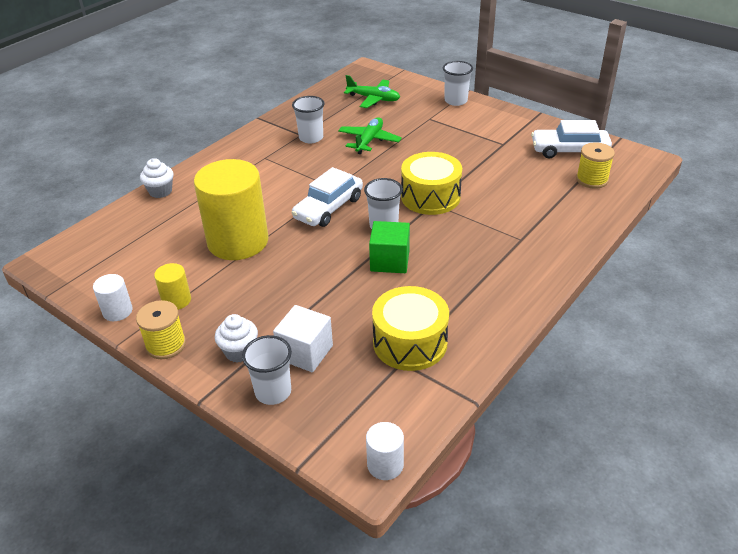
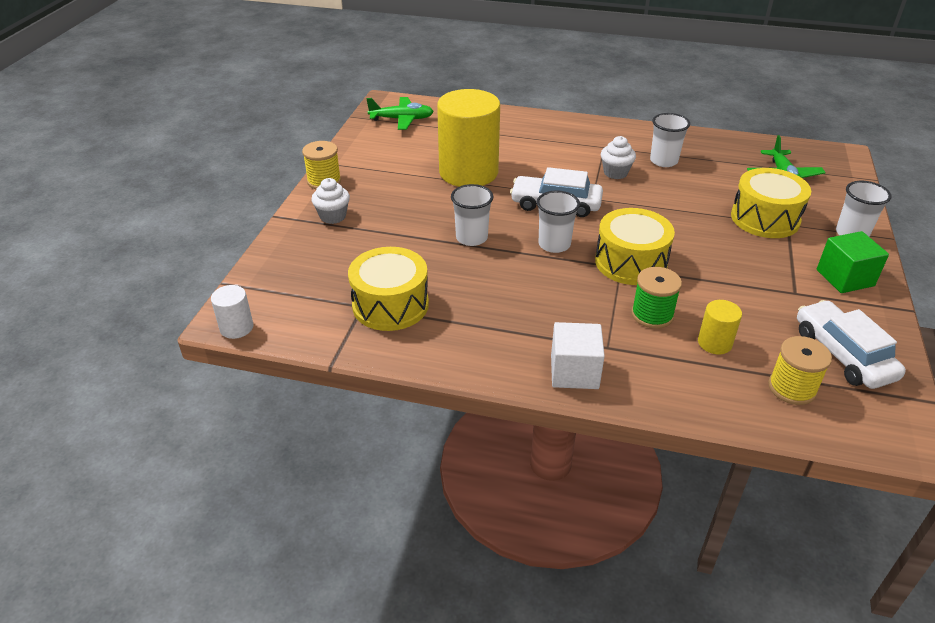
camera: 65 degrees right, 0 degrees up
(117, 311) = (349, 149): white cylinder -> none
(160, 191) = (507, 115): white cupcake -> white cupcake (615, 173)
(176, 300) = (376, 169): yellow cylinder -> yellow cylinder (714, 343)
(273, 392) = (295, 246): white cup -> white cup (471, 238)
(305, 352) = (348, 249): white cube -> white cube (574, 372)
(369, 141) = (696, 196): green plane -> green plane (402, 119)
(390, 261) = (501, 262): green cube -> green cube (845, 278)
(417, 124) = (765, 218): none -> yellow drum
(496, 208) = (652, 315): none -> green spool

